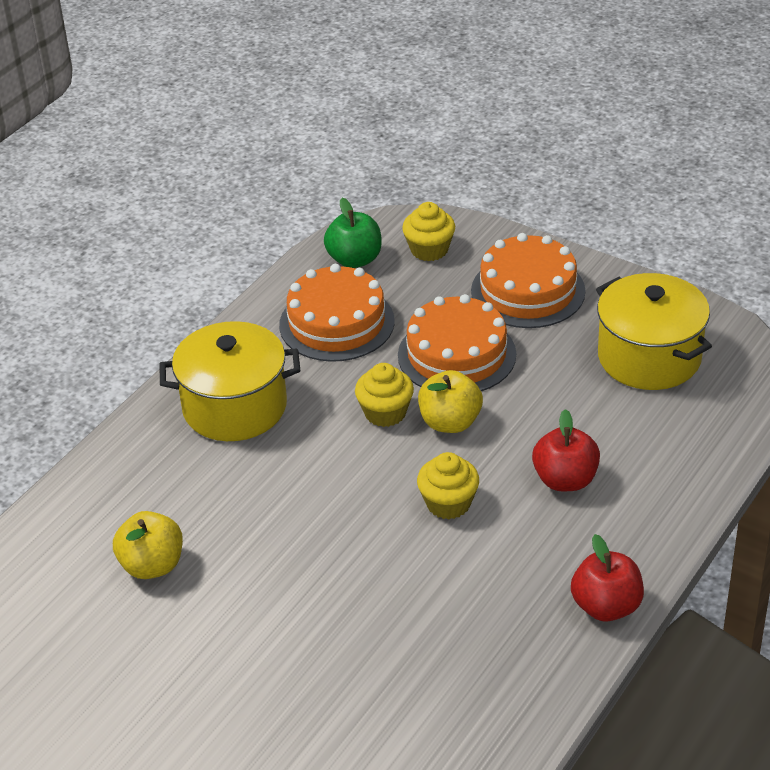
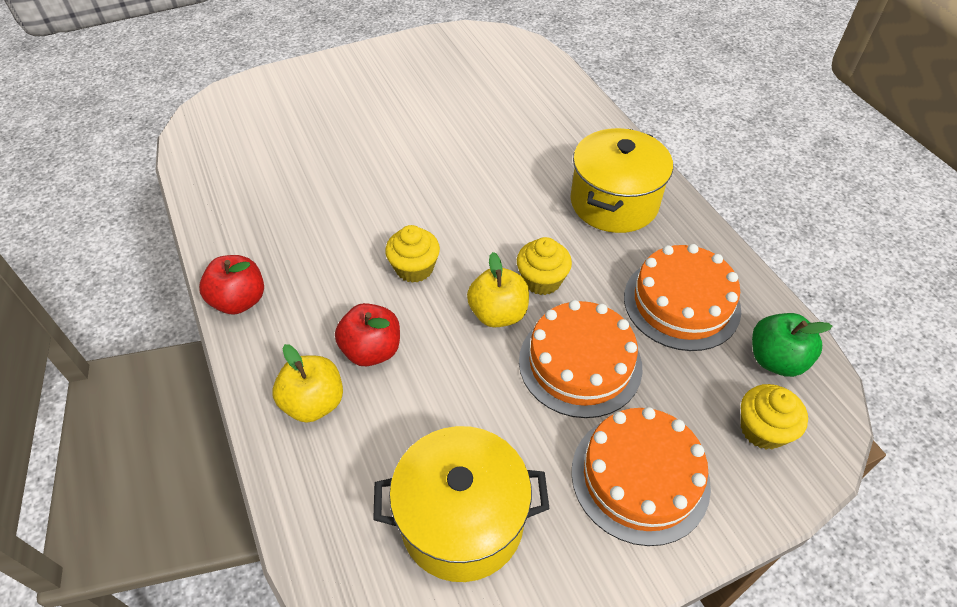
camera: 120 degrees right, 10 degrees up
(152, 565) = (491, 116): yellow apple -> yellow apple (314, 403)

